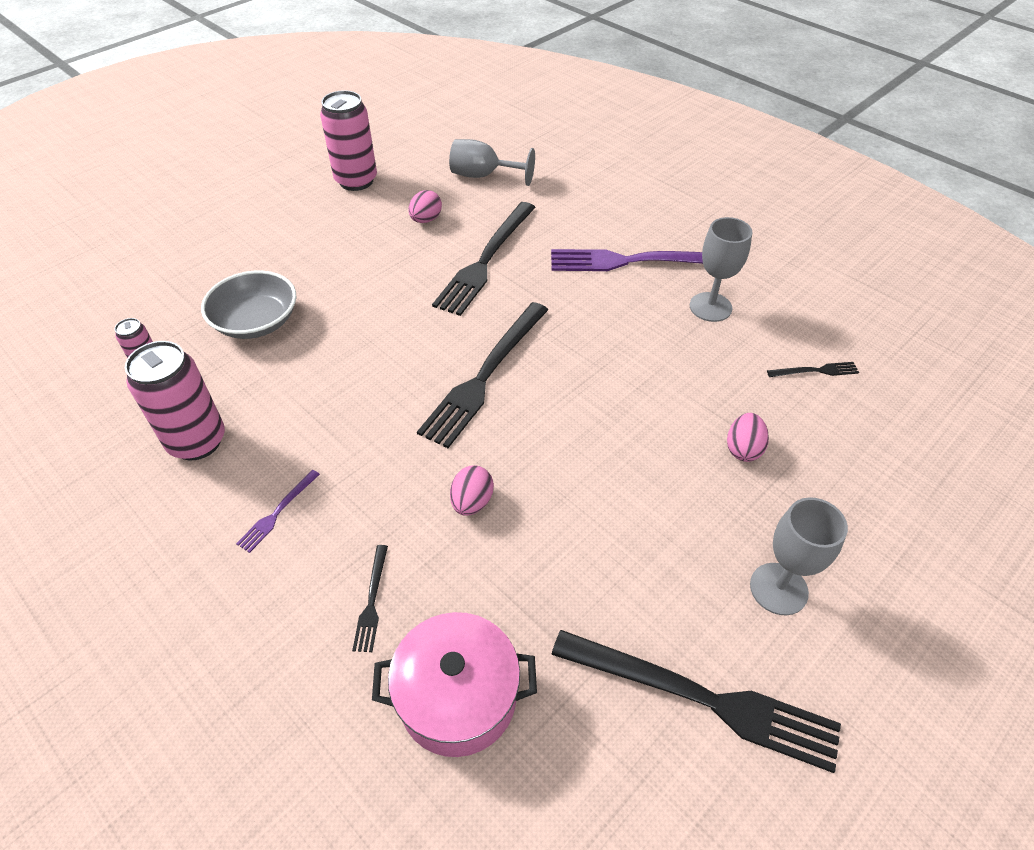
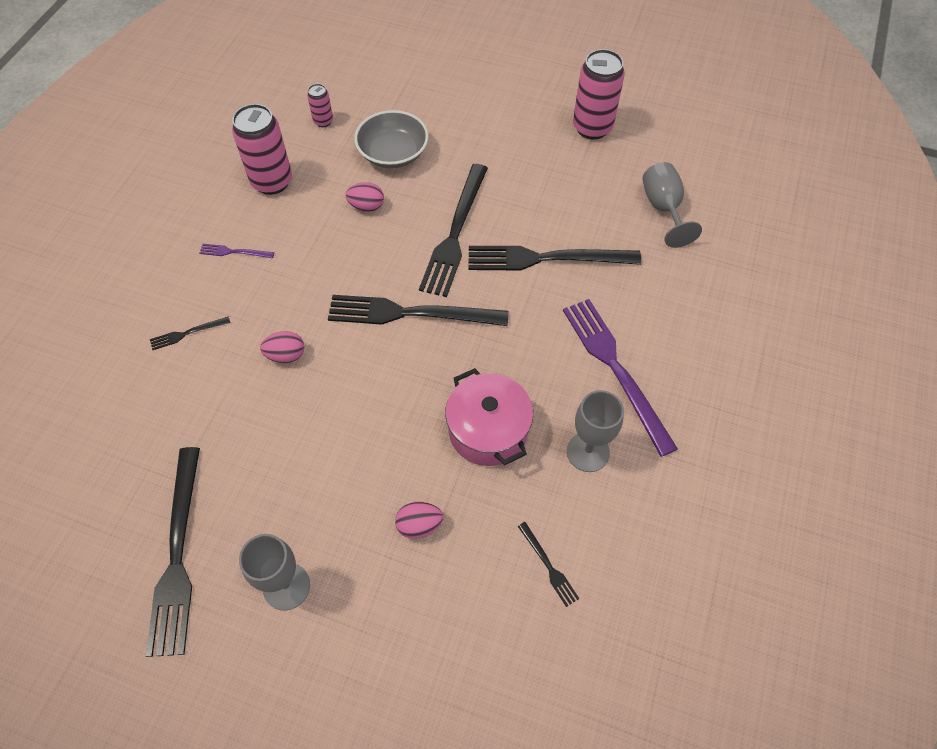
camera: 65 degrees right, 10 degrees up
(407, 310) = (455, 233): none -> black fork
(426, 220) = (572, 196): pink egg -> pink egg (366, 206)
(458, 697) = (136, 409): pink pot -> pink pot (488, 430)

